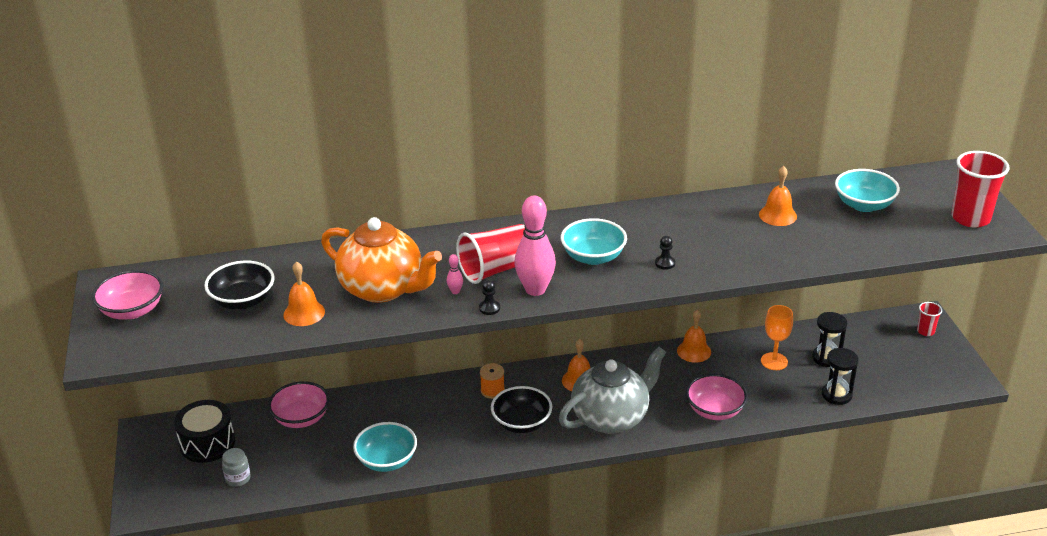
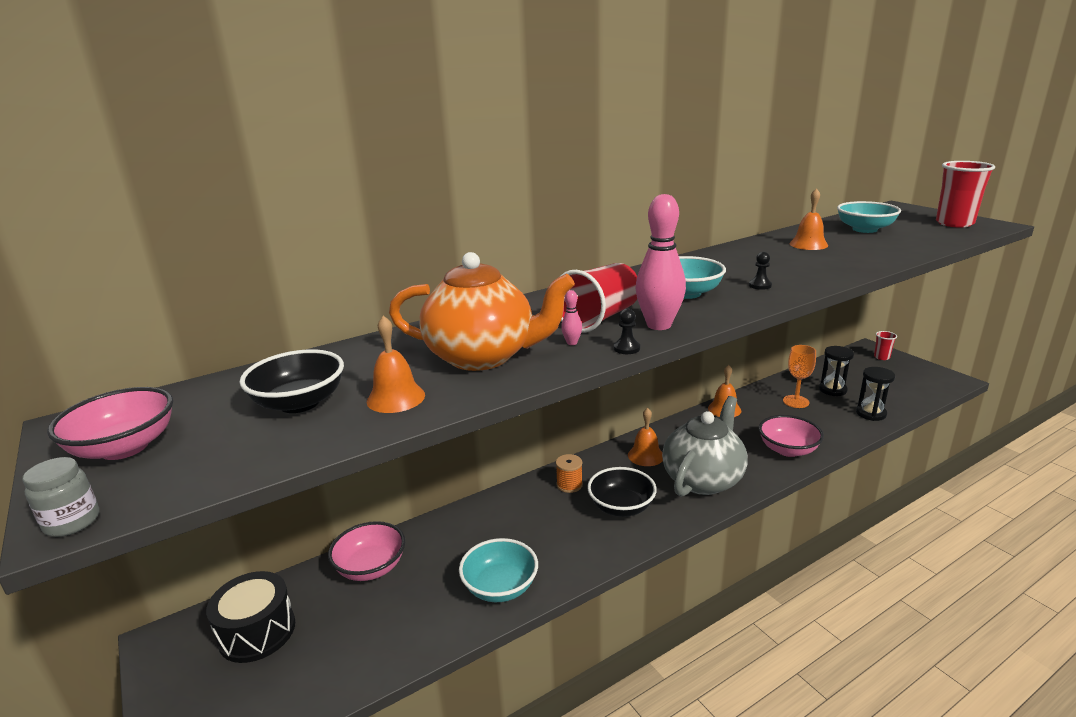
camera: 20 degrees left, 10 degrees down
(238, 478) = (316, 667): grey jar -> grey jar (72, 522)

